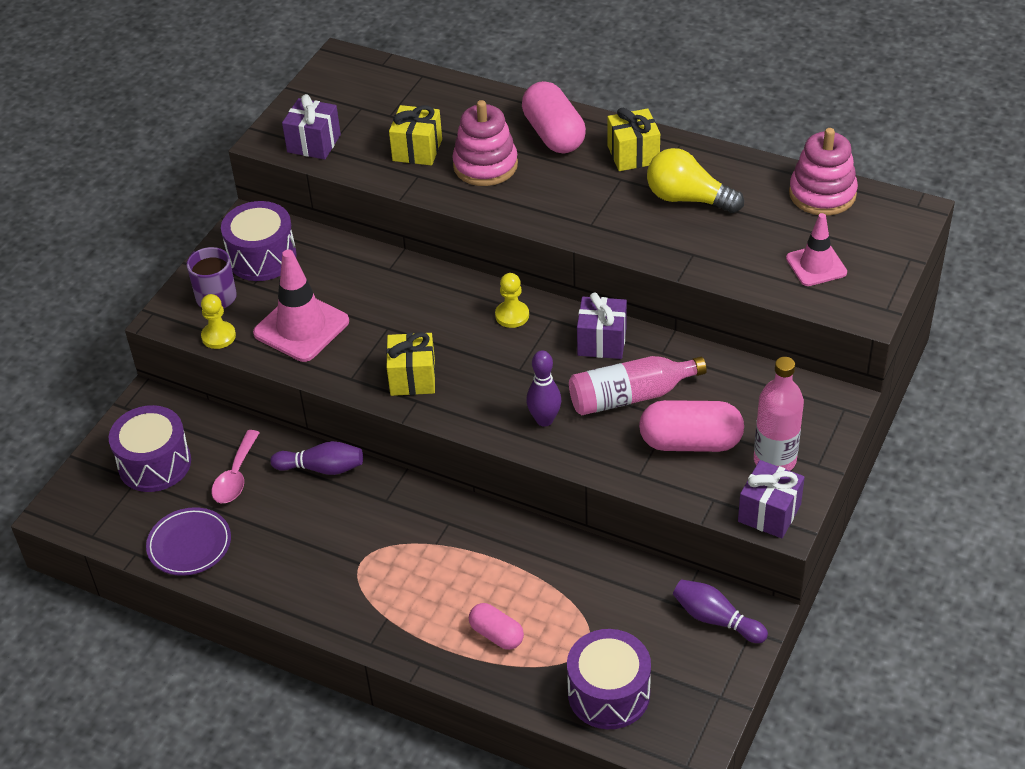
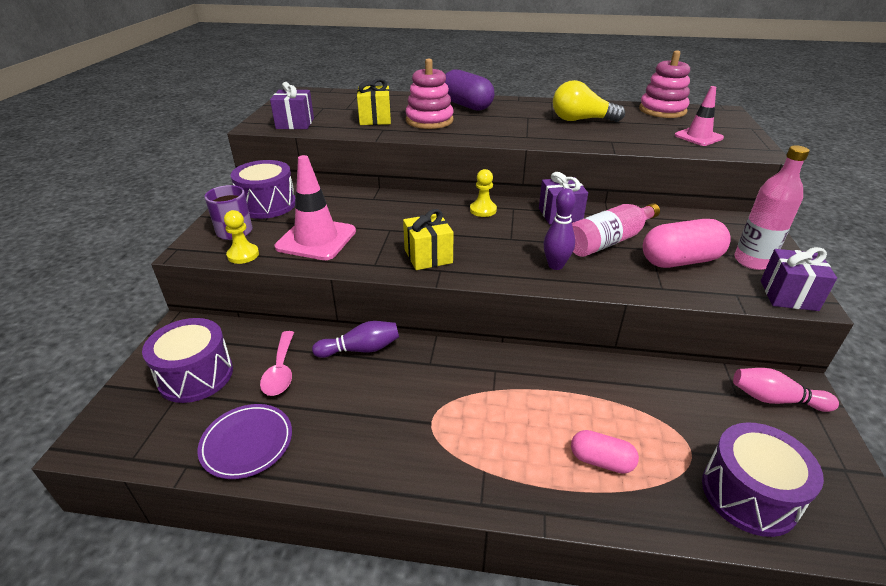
camera: 20 degrees left, 10 degrees down
(553, 134) = (466, 105): pink capsule -> purple capsule
(633, 155) = (526, 108): yellow gift -> none
(716, 619) = (775, 399): purple bowling pin -> pink bowling pin

